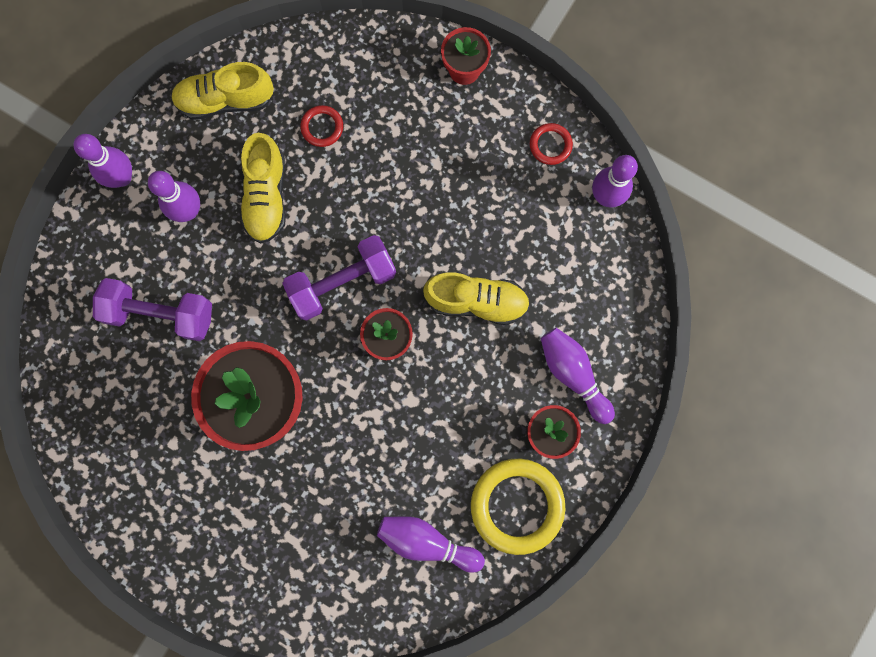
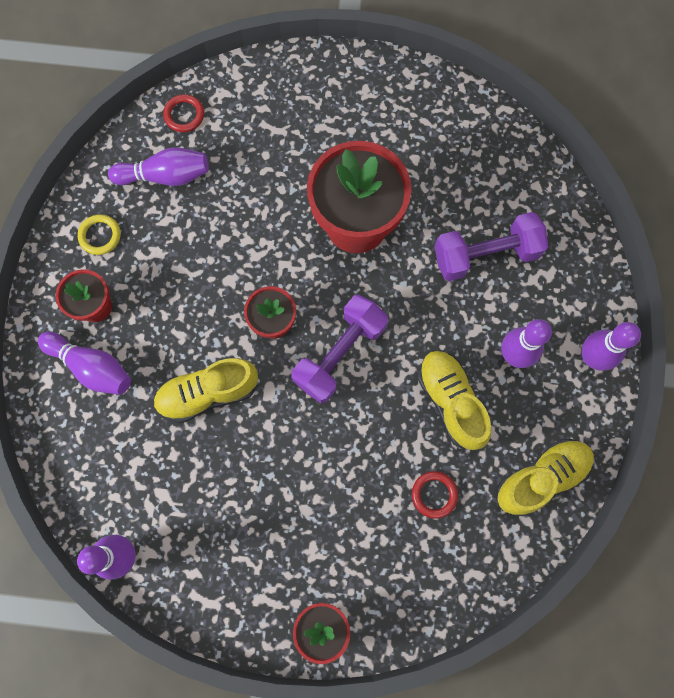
camera: 155 degrees right, 5 degrees down
(517, 505) = (100, 236): yellow ring -> yellow ring, size x0.49
(550, 145) = (199, 584): red ring -> red ring (184, 115)

